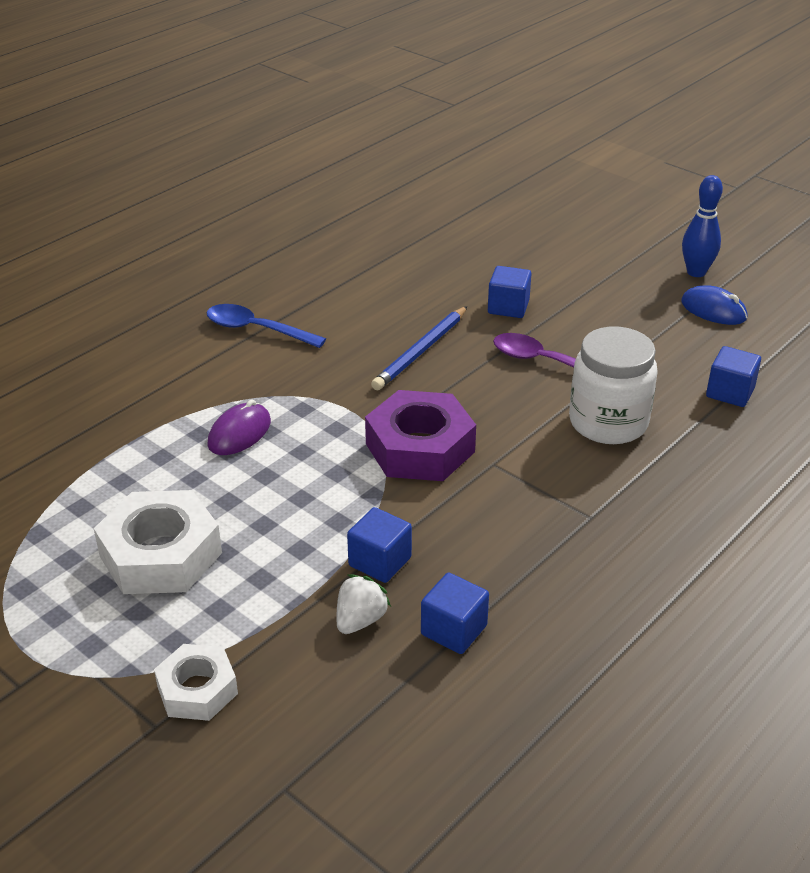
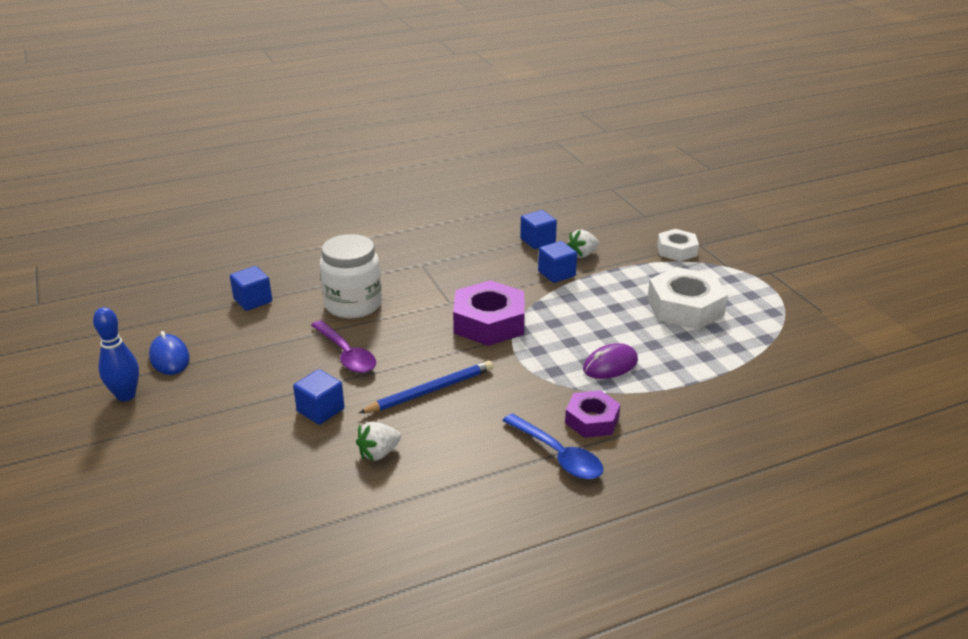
camera: 155 degrees left, 5 degrees down
(237, 368) = (592, 420): none -> purple nut
(420, 290) = (379, 453): none -> white strawberry

